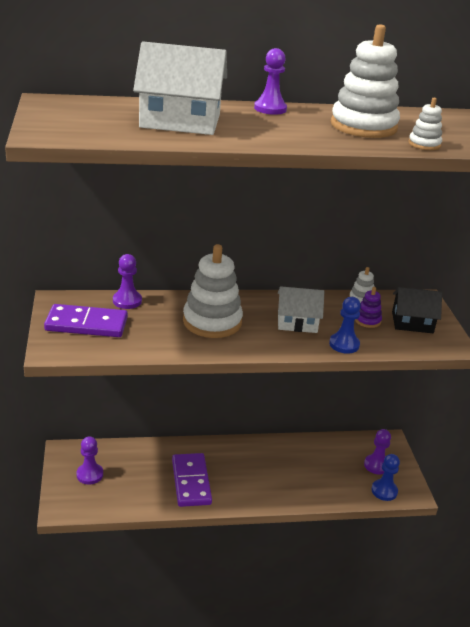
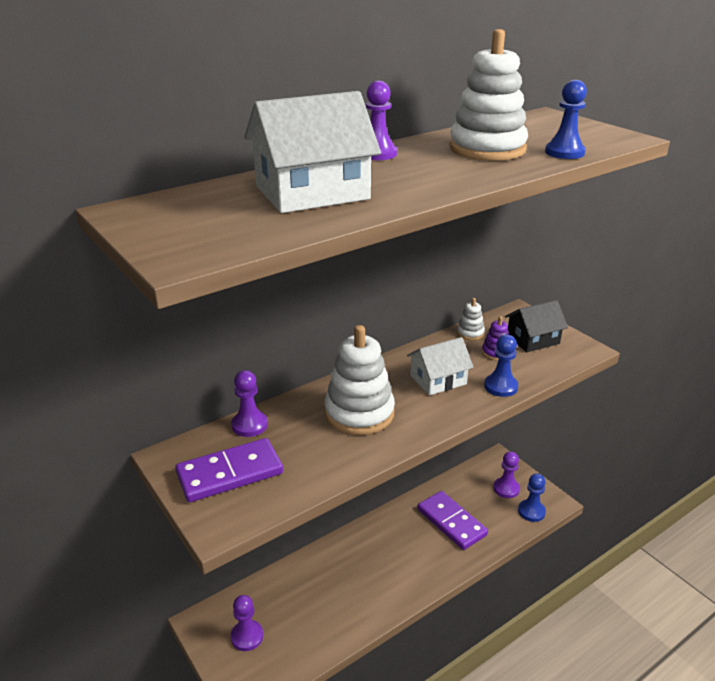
camera: 25 degrees left, 0 degrees up
(191, 482) = (357, 590): purple domino -> purple domino (451, 522)
(424, 144) = (564, 152): white stacking toy -> blue pawn

